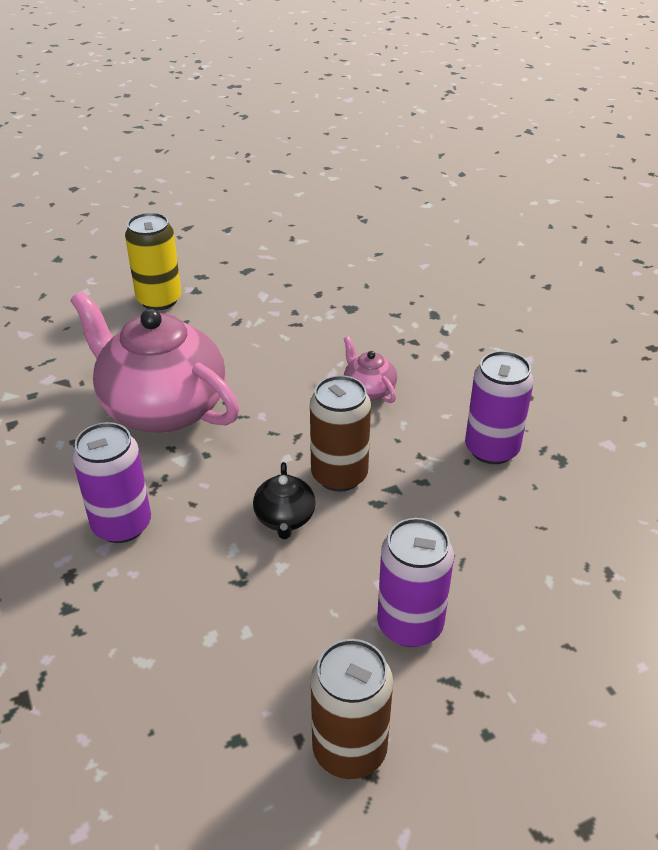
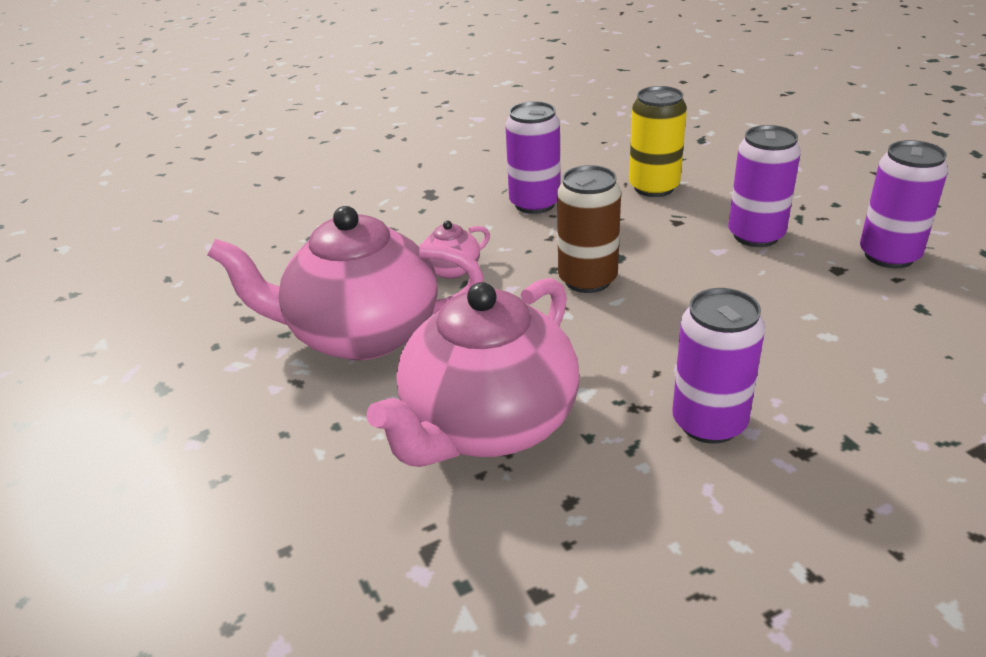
camera: 90 degrees left, 5 degrees down
(159, 300) = (215, 473): yellow can -> yellow can (654, 187)
(285, 346) = (361, 334): none -> pink teapot
(285, 519) = (659, 307): black teapot -> none
(349, 749) = (889, 255): brown can -> purple can

